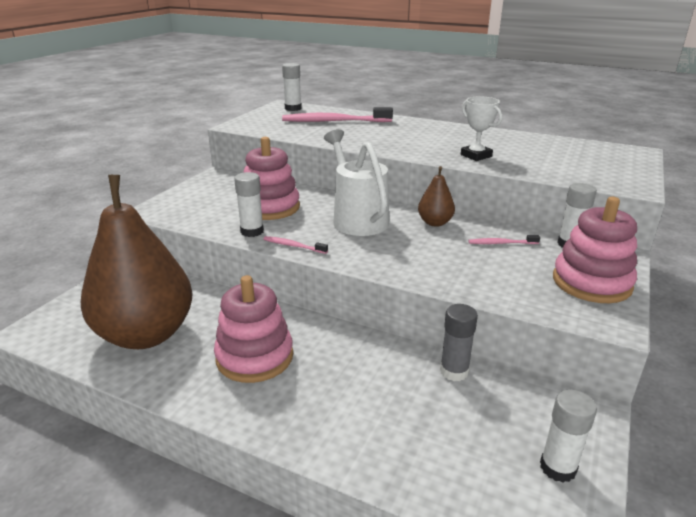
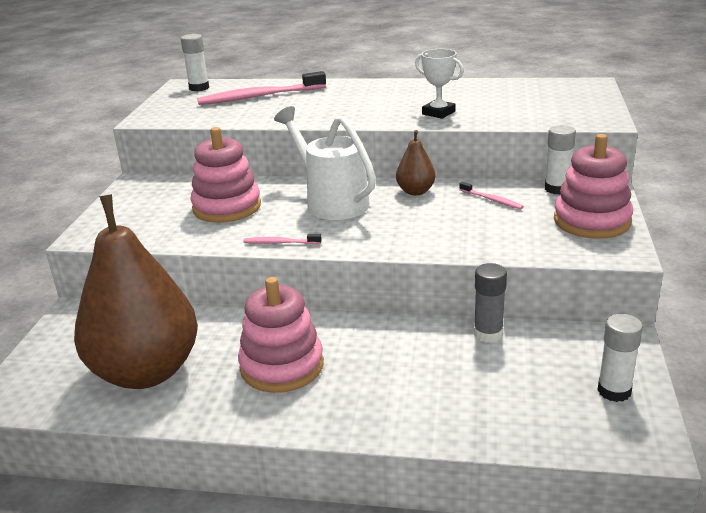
camera: 15 degrees left, 0 degrees up
(252, 231) = (224, 236): white glue stick -> none
(501, 243) = (492, 200): pink toothbrush -> pink toothbrush turned 120 degrees counterclockwise

